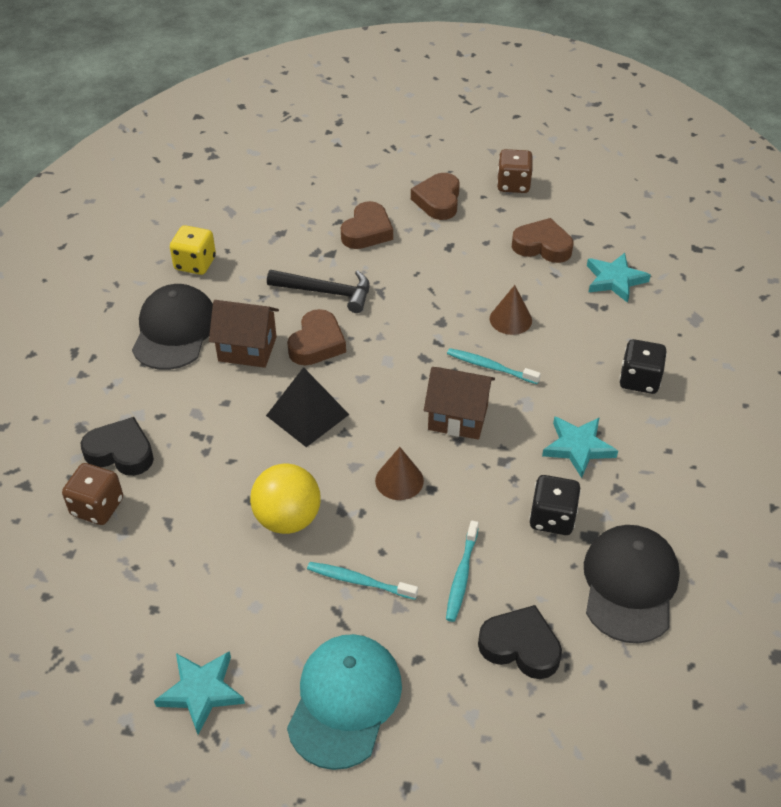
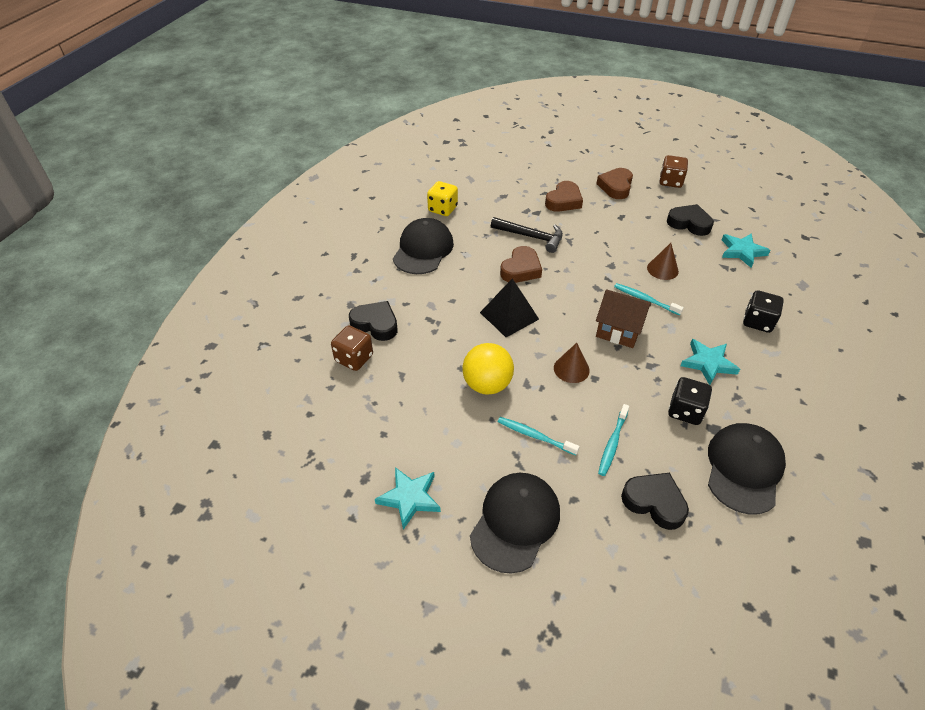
camera: 10 degrees right, 0 degrees up
(247, 349) = (472, 267): brown house -> none
(344, 701) = (515, 522): turquoise cap -> black cap
(542, 246) = (689, 223): brown heart -> black heart

